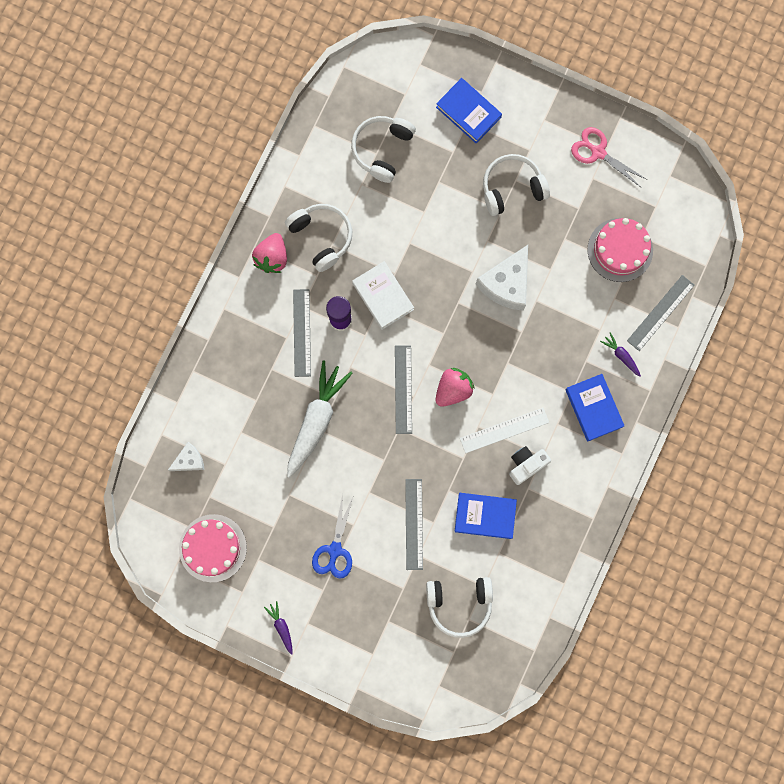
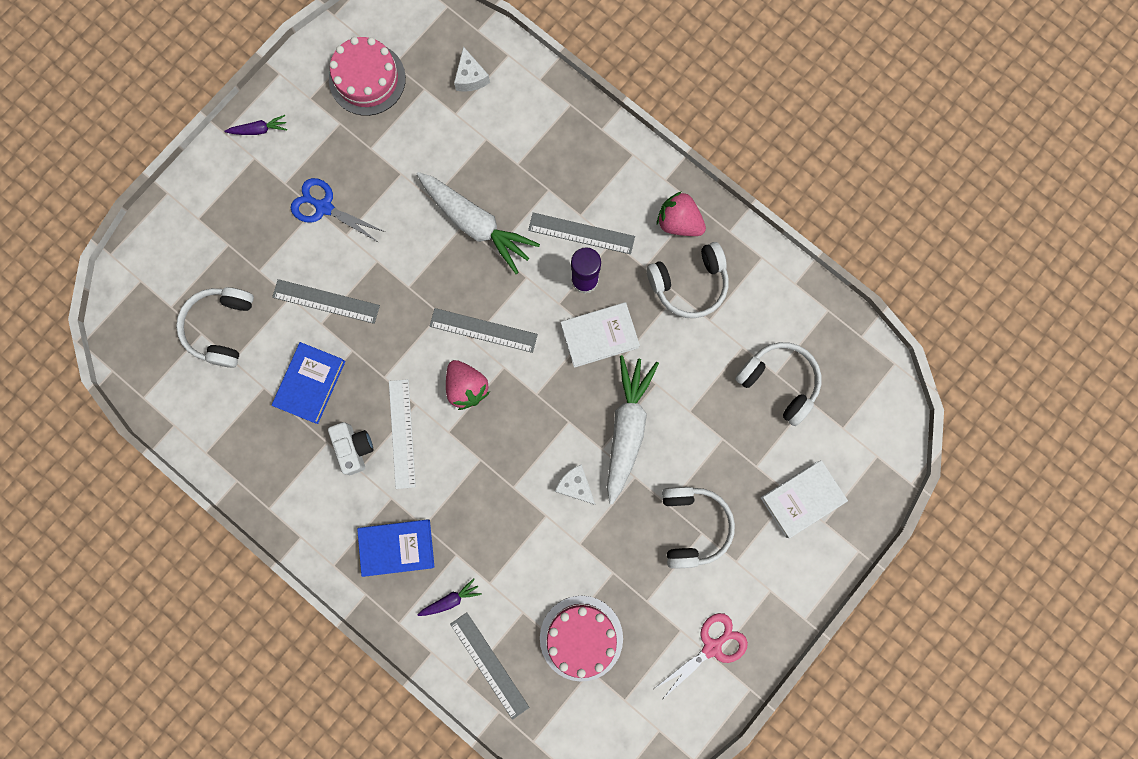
camera: 105 degrees right, 0 degrees up
(450, 256) = (627, 428): none -> white carrot
(468, 112) = (802, 499): blue book -> white book
(506, 284) = (575, 485): white cheese -> white cheese, size x0.55

